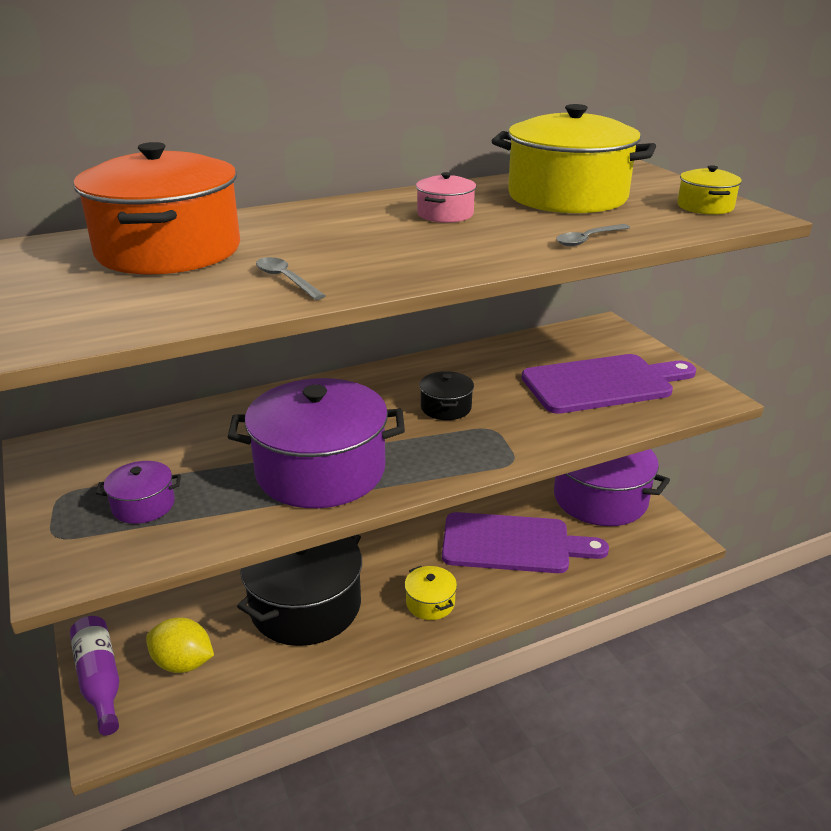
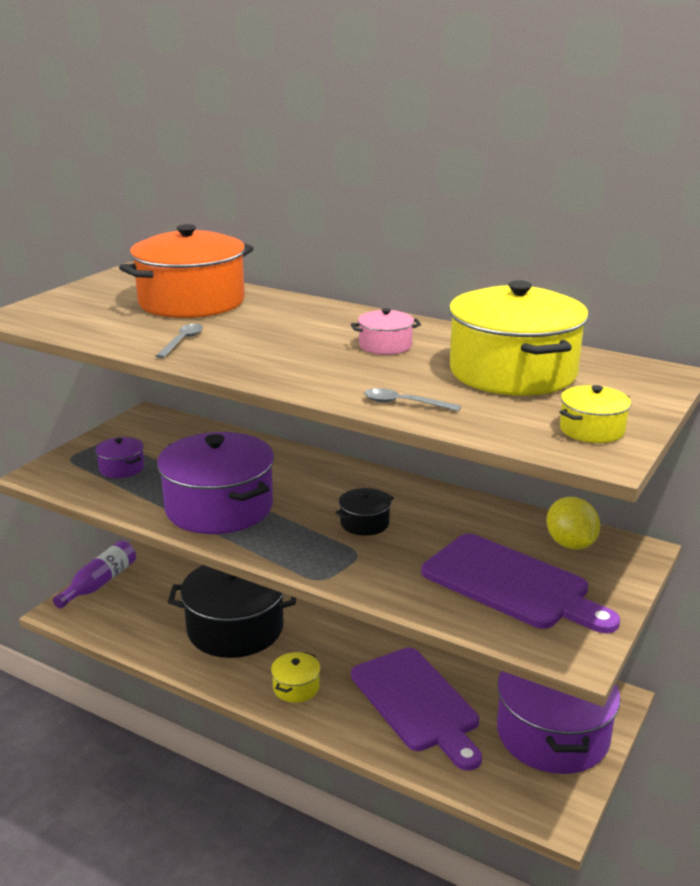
camera: 55 degrees right, 5 degrees down
(183, 663) = (138, 606): yellow lemon -> yellow lemon (570, 544)

